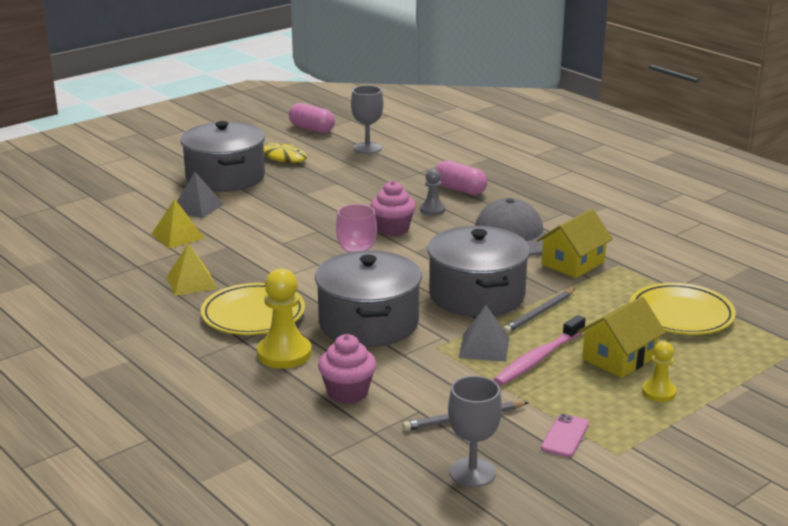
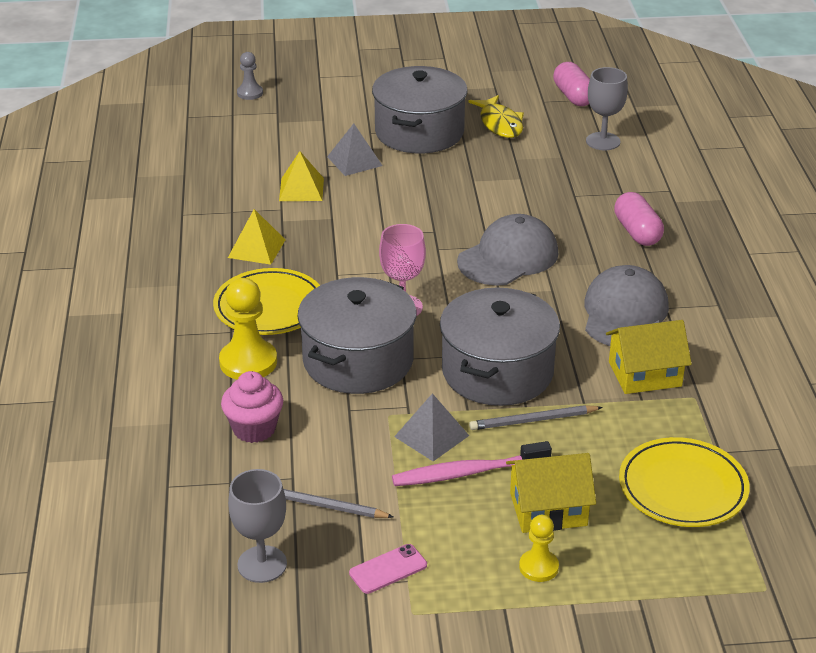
camera: 35 degrees right, 10 degrees up
(392, 229) = (508, 257): pink cupcake -> grey cap
(432, 210) = (577, 248): grey pawn -> grey pawn (250, 93)

